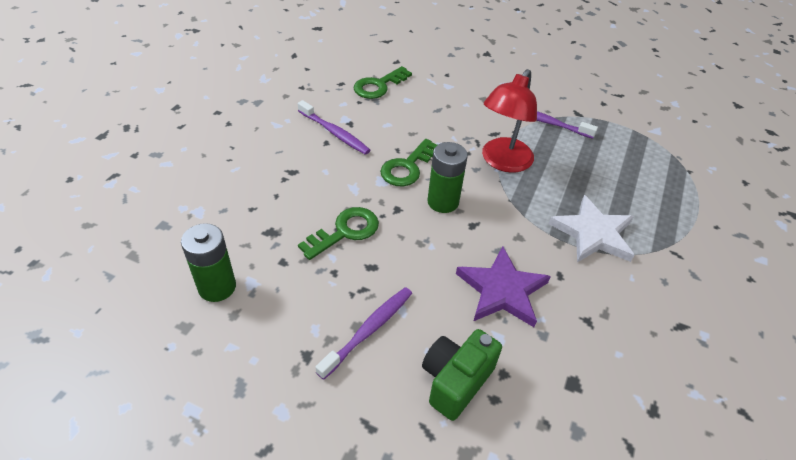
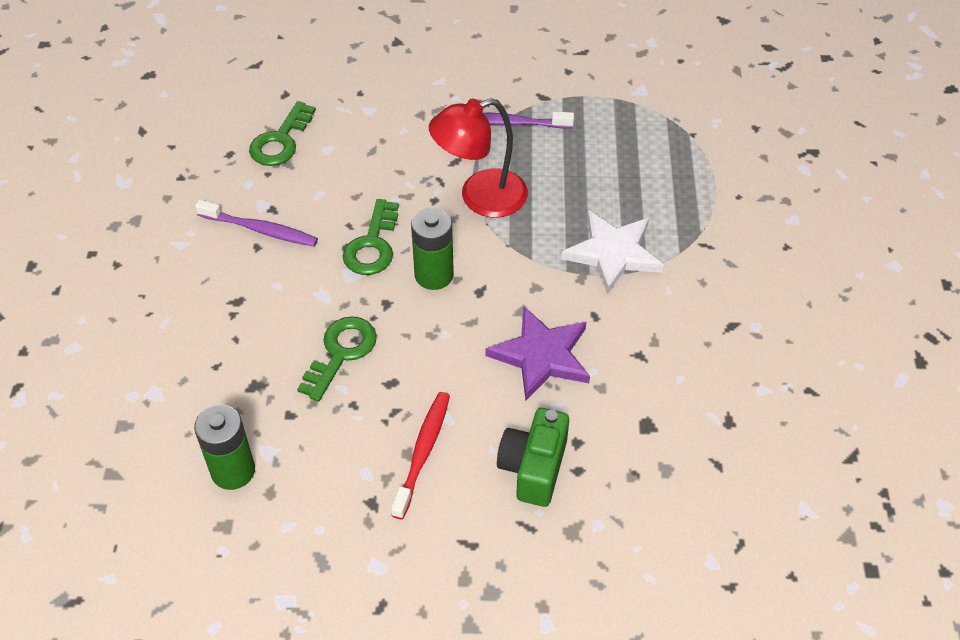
camera: 20 degrees left, 5 degrees up
(369, 330) = (423, 452): purple toothbrush -> red toothbrush
(502, 162) = (480, 198): red lamp -> red lamp turned 60 degrees clockwise

